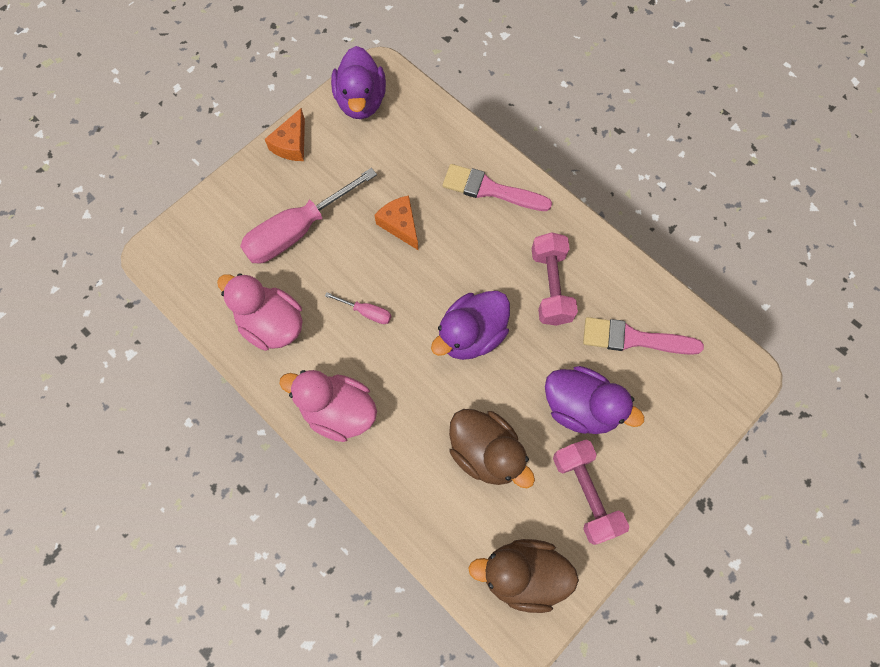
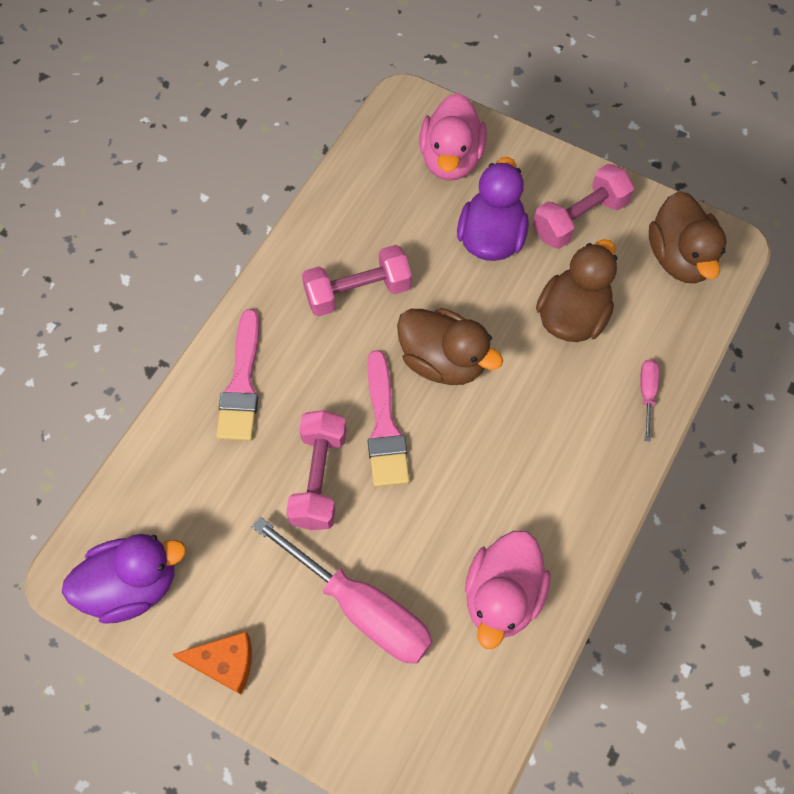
camera: 105 degrees left, 5 degrees down
(338, 411) = (583, 481): pink duck -> pink duck (451, 159)
(367, 312) = (451, 484): pink screwdriver -> pink screwdriver (647, 393)
(400, 225) = (319, 478): orange cheese -> pink dumbbell
(471, 335) = (443, 361): purple duck -> brown duck
(634, 339) = (397, 202): pink brush -> pink brush (384, 427)

